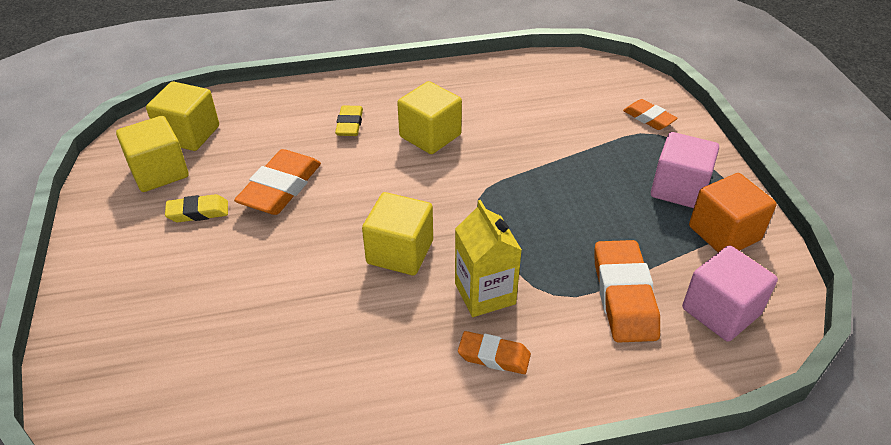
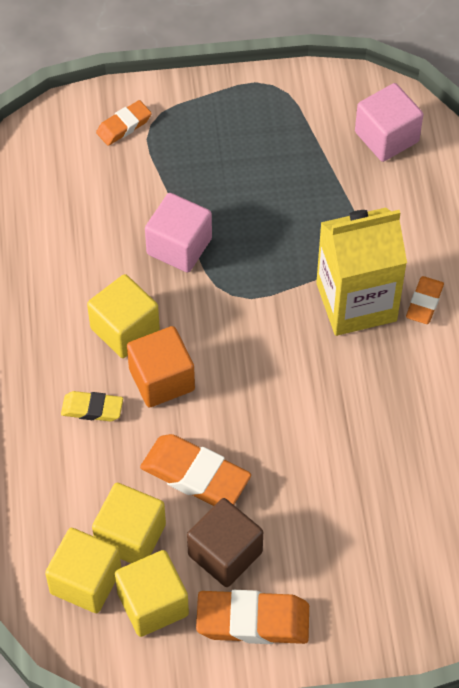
camera: 85 degrees left, 15 degrees up
(198, 212) = (225, 553): yellow eraser -> brown cube
(400, 252) = (300, 366): yellow cube -> yellow cube (130, 536)
(485, 293) = (356, 302): yellow carton -> yellow carton, size x1.53
(624, 296) = (366, 199): orange eraser -> orange eraser (253, 621)
(679, 189) = (236, 127): pink cube -> pink cube (179, 246)
(724, 233) = (298, 109): orange cube -> orange cube (161, 379)

